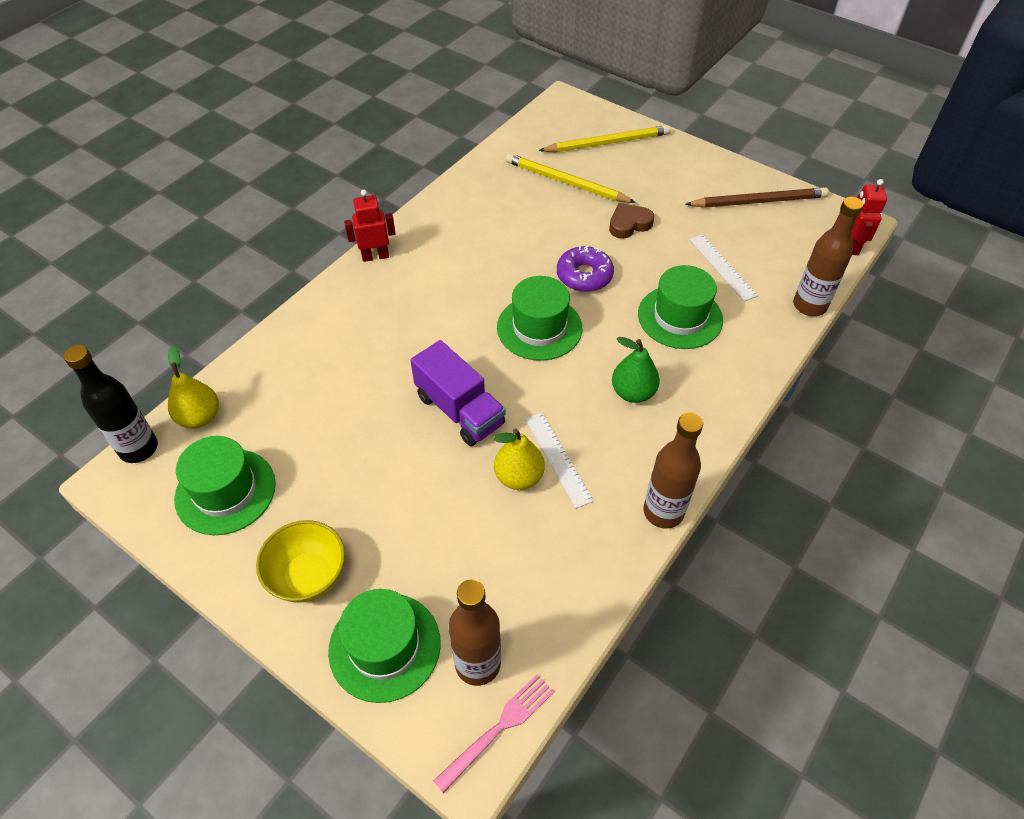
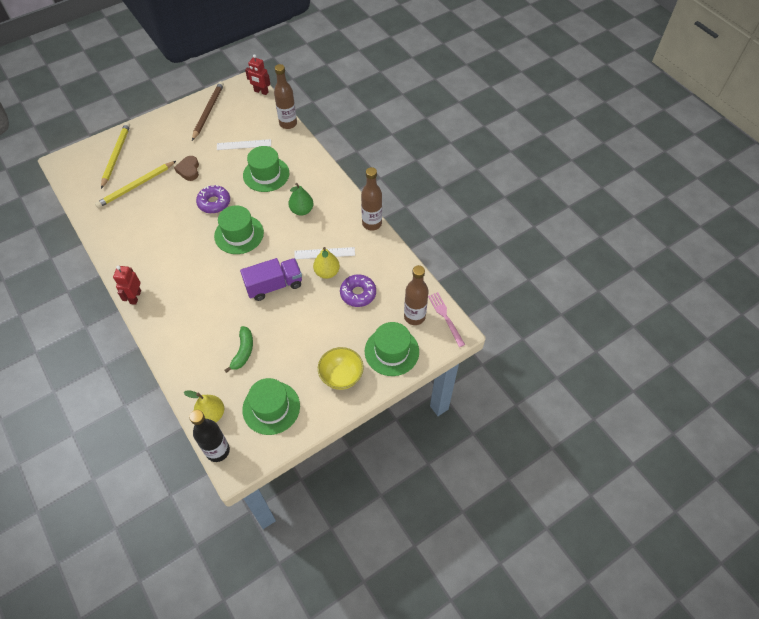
camera: 70 degrees left, 5 degrees up
(320, 416) = (243, 352): none -> green banana
(493, 543) = (358, 293): none -> purple donut

